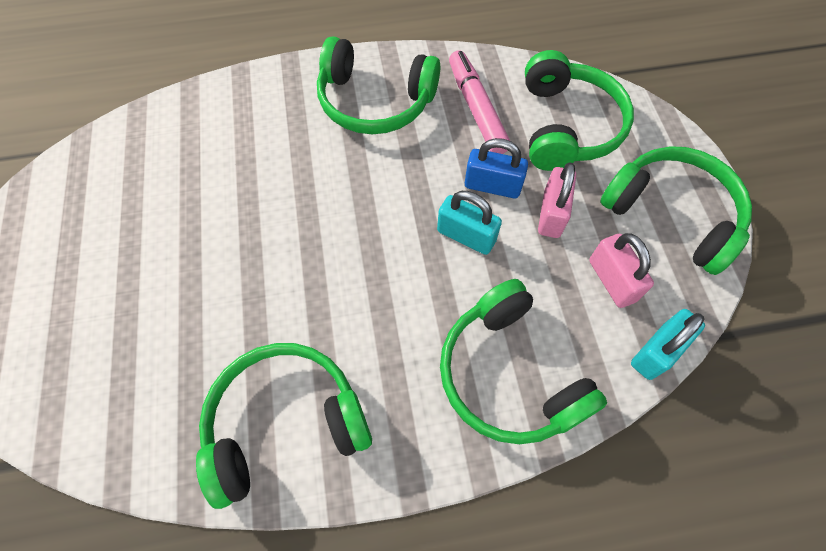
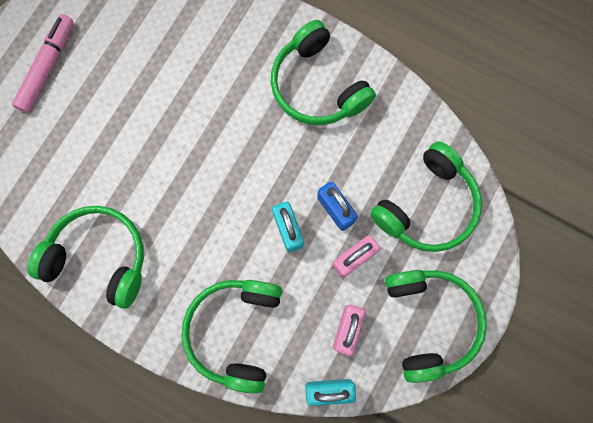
camera: 40 degrees right, 15 degrees up
(476, 109) = (379, 144): pink marker -> pink marker (47, 67)

